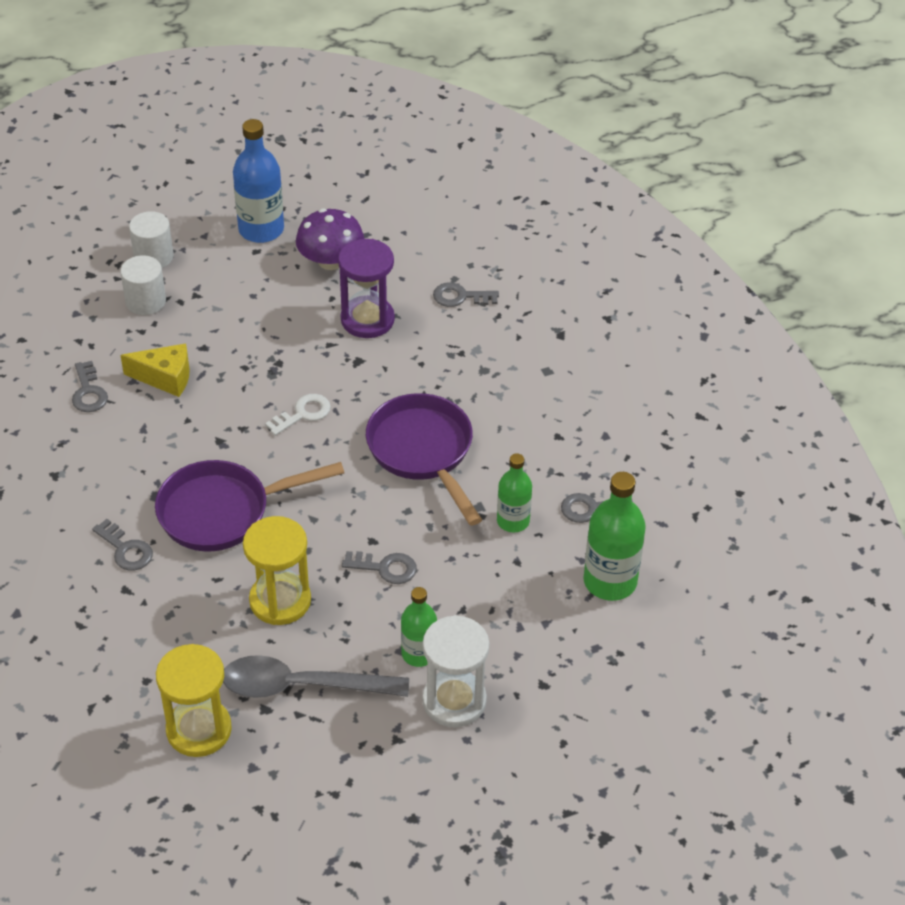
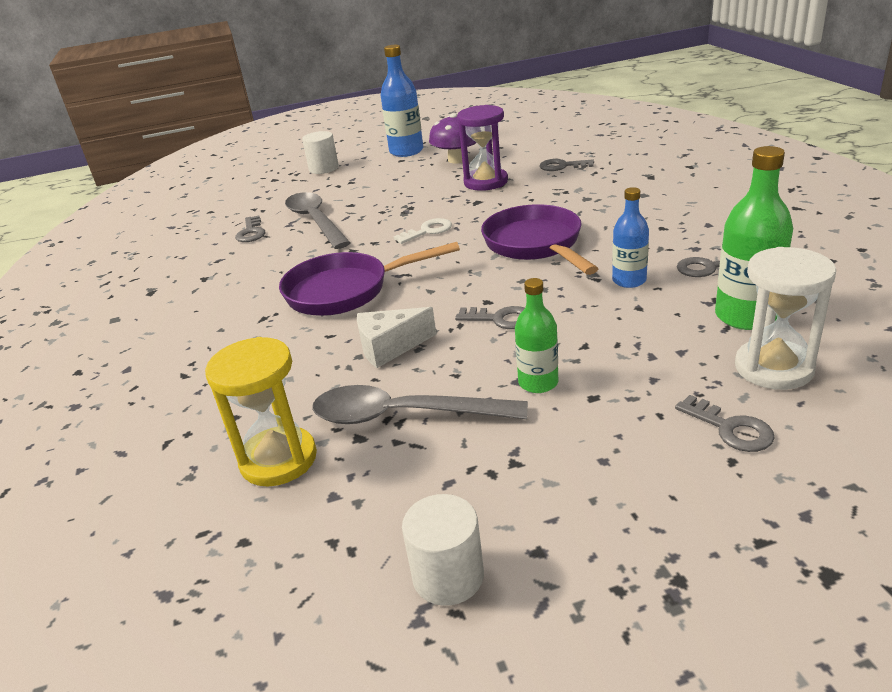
camera: 10 degrees right, 15 degrees down
(126, 549) = (248, 320): grey key -> grey key (730, 428)
(145, 301) = (311, 187): white cylinder -> white cylinder (448, 576)
(165, 378) = (316, 221): yellow cheese -> grey spoon
(280, 600) = (390, 348): yellow hourglass -> white cheese
(454, 701) = (583, 423): white hourglass -> white hourglass (773, 368)
(513, 521) = (629, 280): green bottle -> blue bottle

